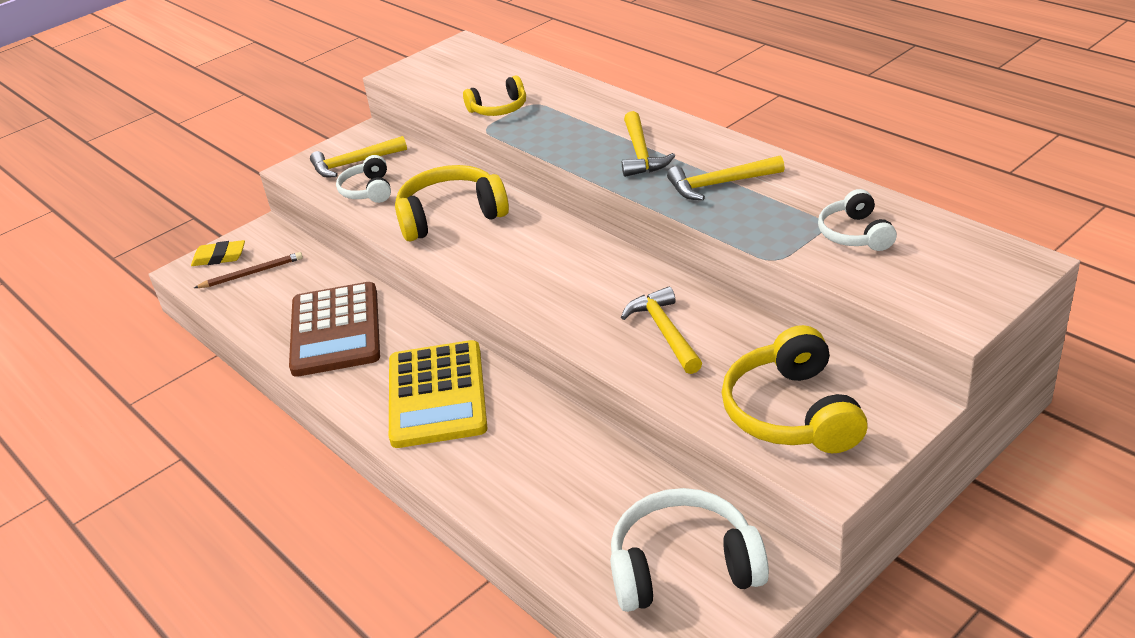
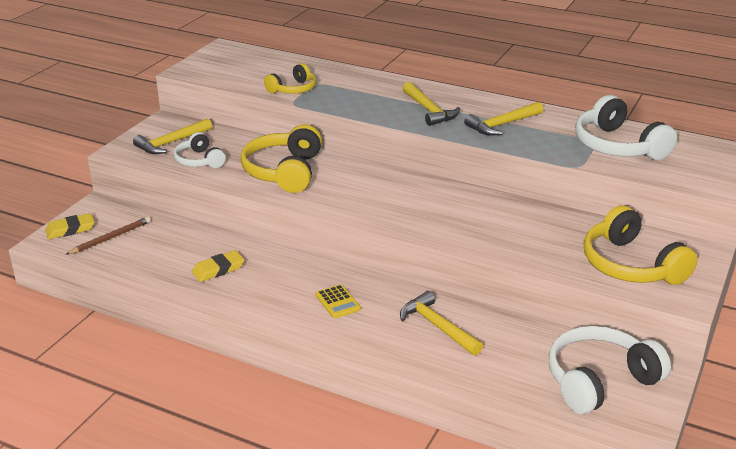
camera: 25 degrees left, 5 degrees down
(335, 330) = (218, 269): brown calculator -> yellow eraser
(437, 395) = (337, 302): yellow calculator -> yellow calculator, size x0.41
(451, 216) = (284, 172): yellow headphones -> yellow headphones turned 45 degrees counterclockwise
(664, 331) = (507, 228): yellow hammer -> yellow hammer (437, 326)
(855, 234) = (618, 146): white headphones -> white headphones, size x1.70

